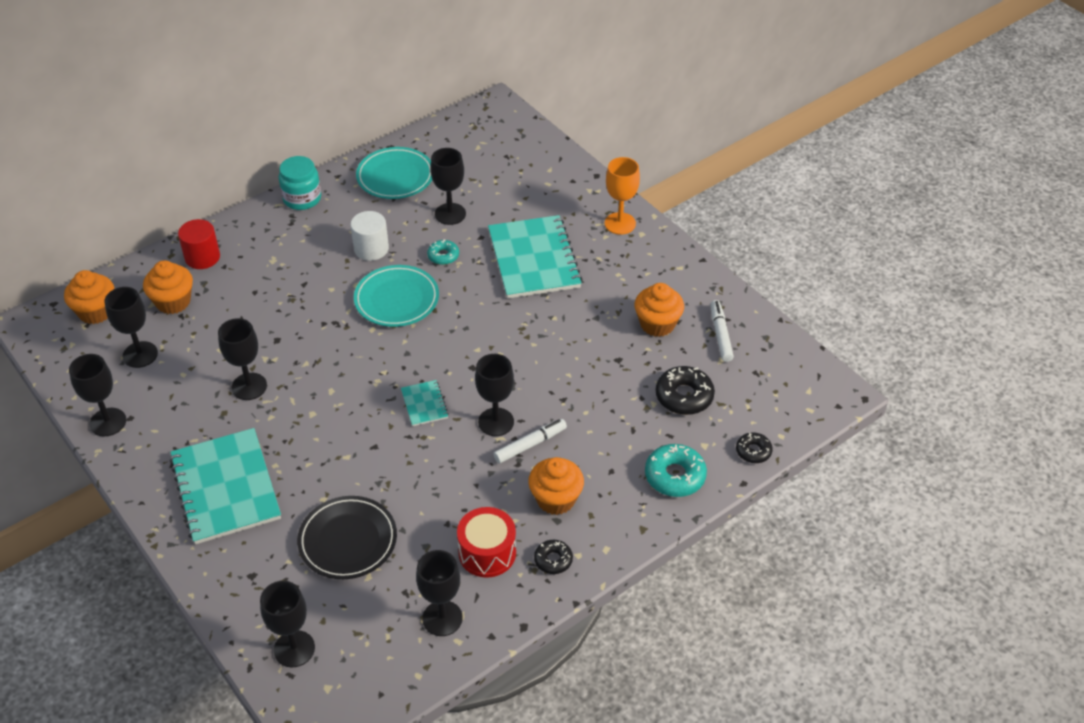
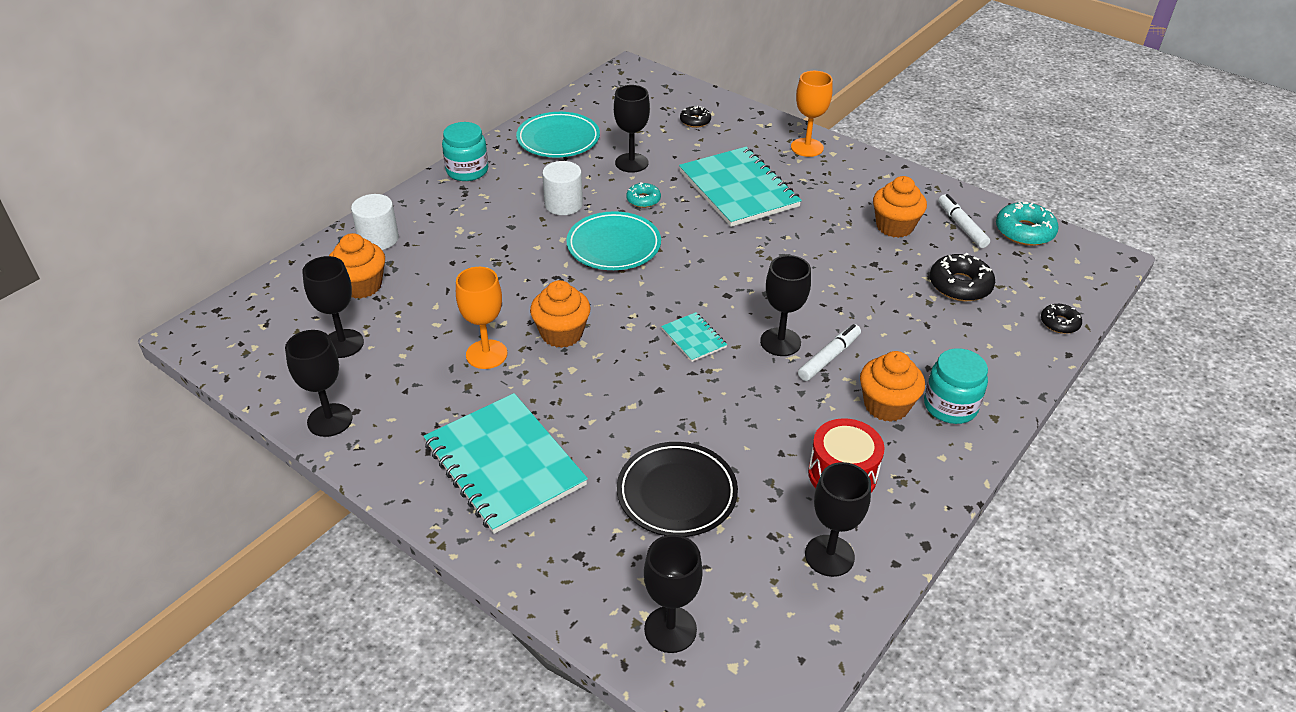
camera: 15 degrees left, 5 degrees down
(96, 311) = (272, 309): orange cupcake -> orange cupcake (561, 333)
(202, 257) = (378, 239): red cylinder -> white cylinder
(249, 386) = (486, 354): black goblet -> orange goblet
(553, 560) = (918, 467): black donut -> black donut (695, 121)
(610, 511) = (950, 406): none -> turquoise jar
(675, 476) = (996, 360): turquoise donut -> turquoise donut (1024, 231)

